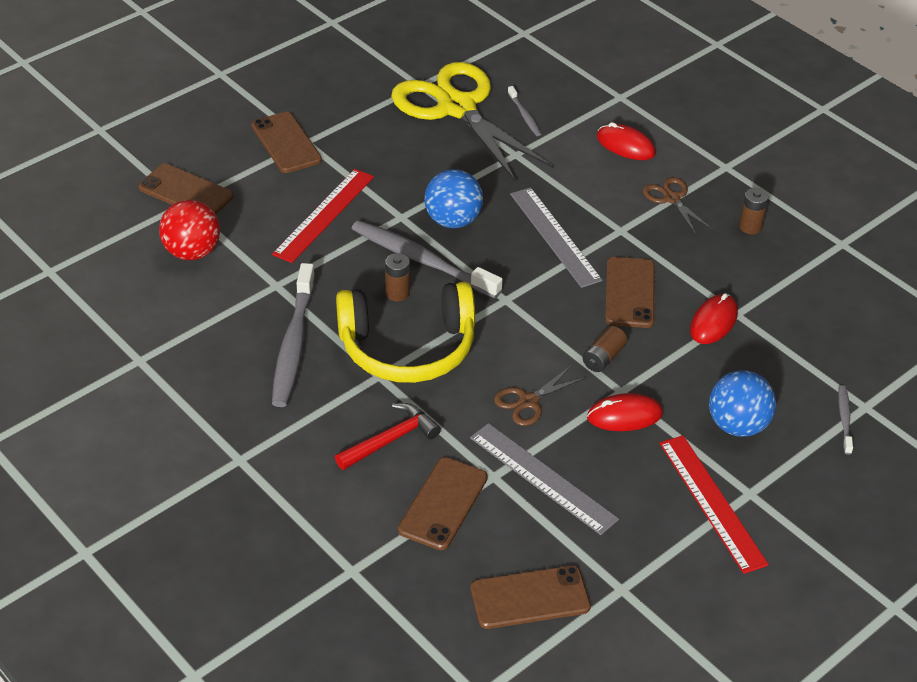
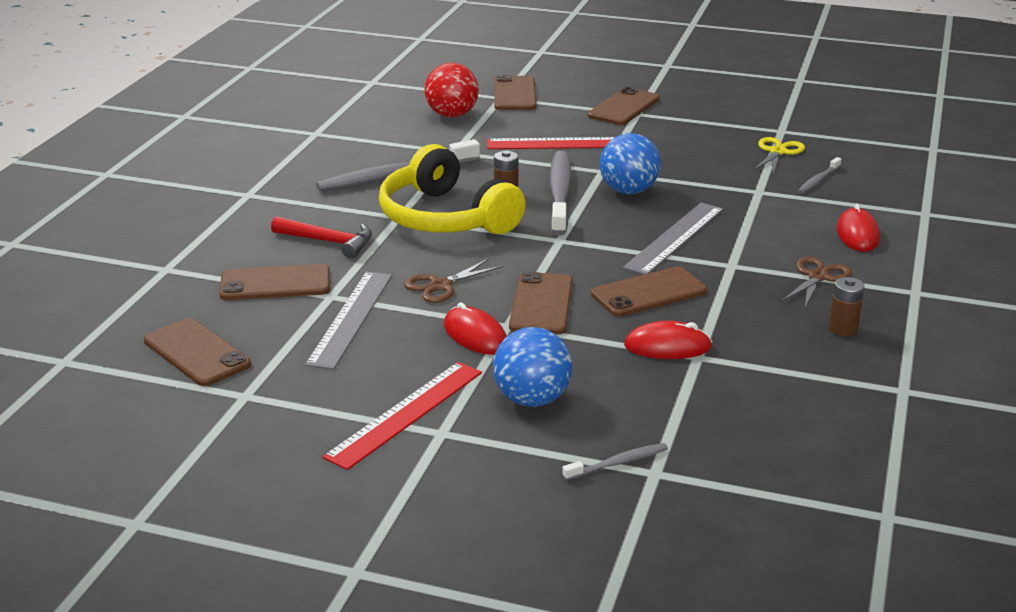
camera: 60 degrees right, 15 degrees down
(457, 108) = (777, 152): yellow scissors -> yellow scissors, size x0.42
(528, 401) = (441, 285): brown scissors -> brown scissors turned 60 degrees counterclockwise
(603, 358) = (541, 304): brown battery -> brown phone

